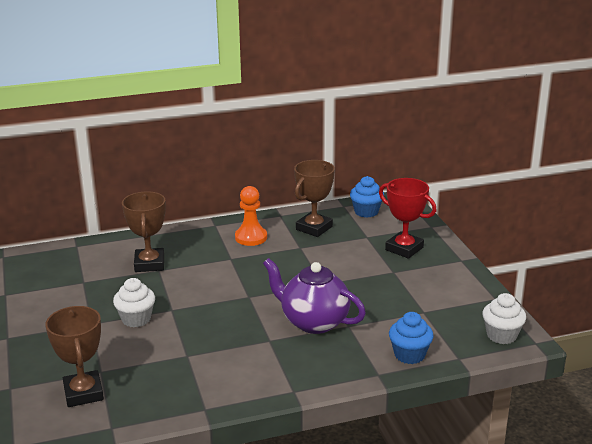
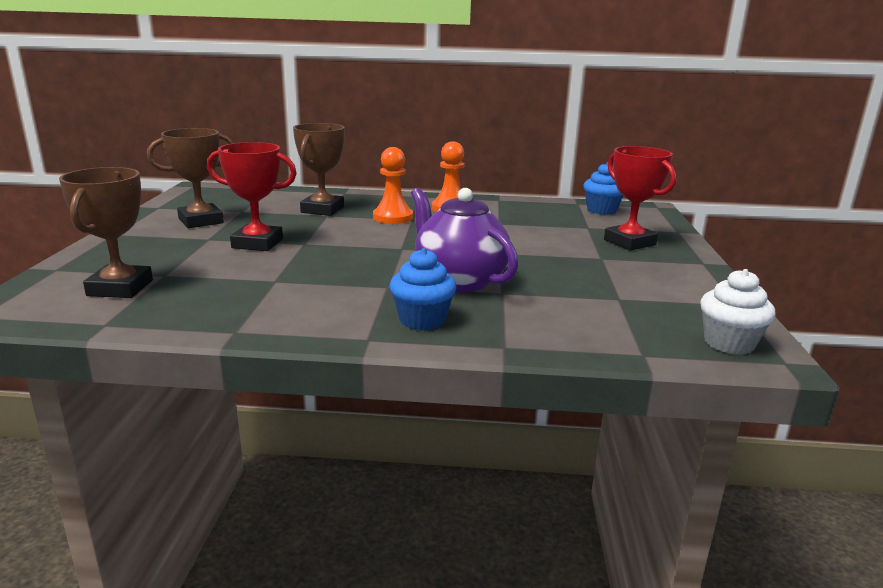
camera: 20 degrees right, 5 degrees down
(136, 319) = (257, 243): white cupcake -> red trophy
(214, 260) = (393, 217): none -> orange pawn
(314, 228) = (529, 212): brown trophy -> brown trophy (201, 221)
(409, 355) = (567, 336): blue cupcake -> blue cupcake (422, 320)

